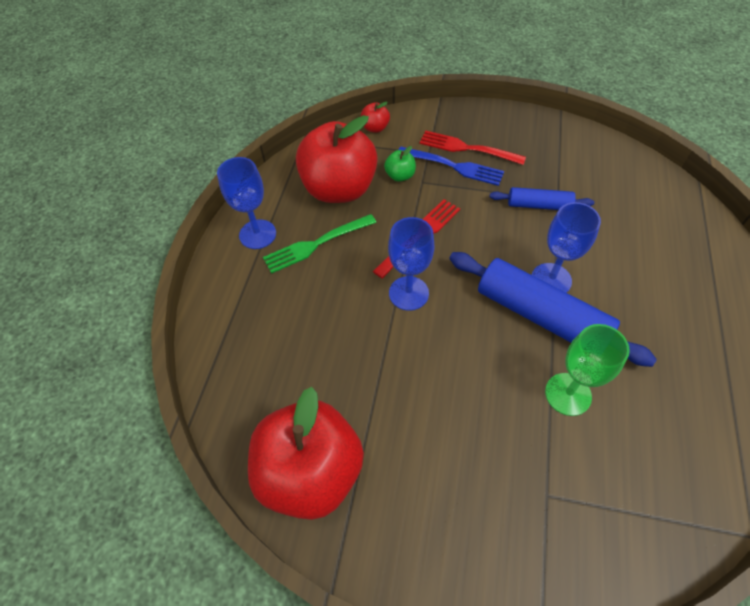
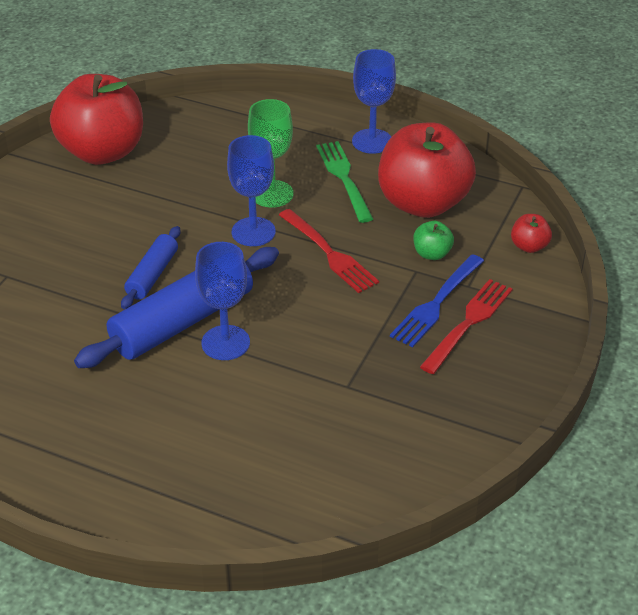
camera: 100 degrees right, 15 degrees down
(539, 205) = (343, 365): blue rolling pin -> blue rolling pin (152, 275)
(568, 394) = (87, 315): green goblet -> green goblet (272, 194)

